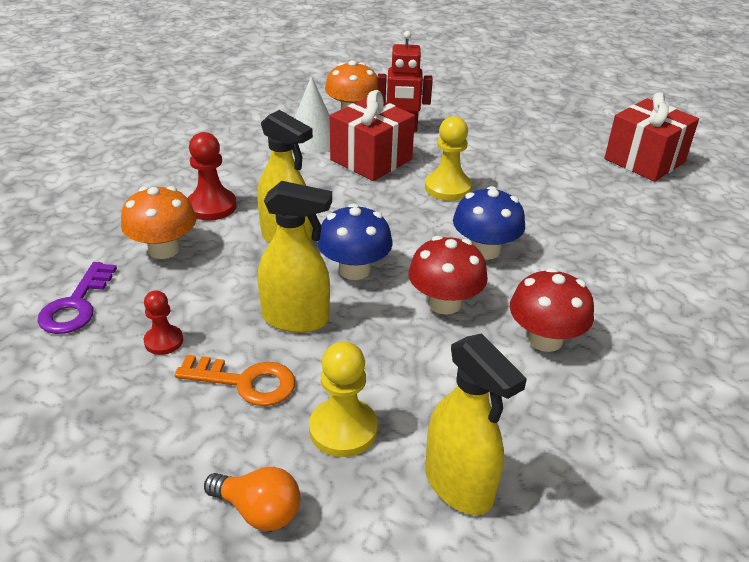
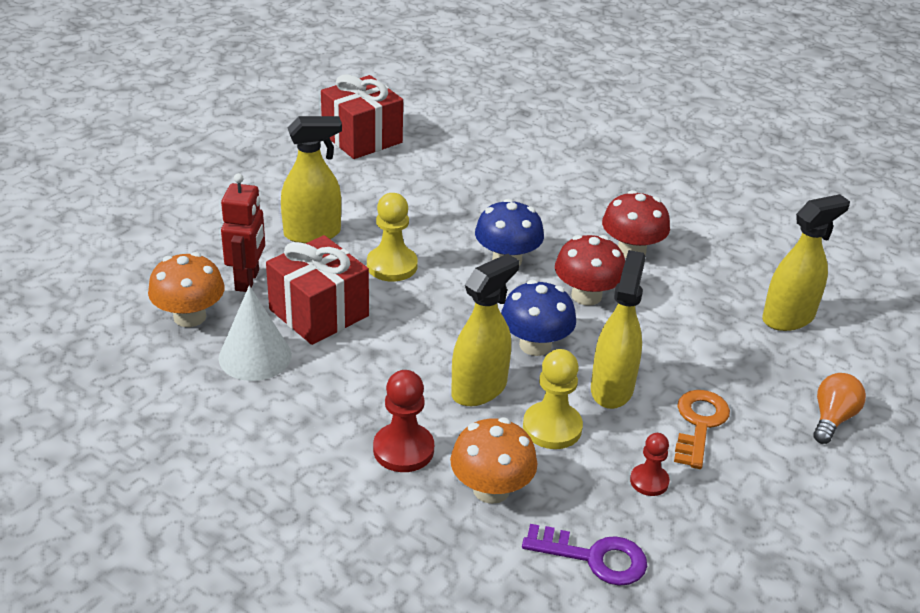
camera: 85 degrees left, 0 degrees up
(343, 429) = (745, 369): yellow pawn -> yellow pawn (552, 427)
(476, 149) = (313, 233): none -> yellow spray bottle

